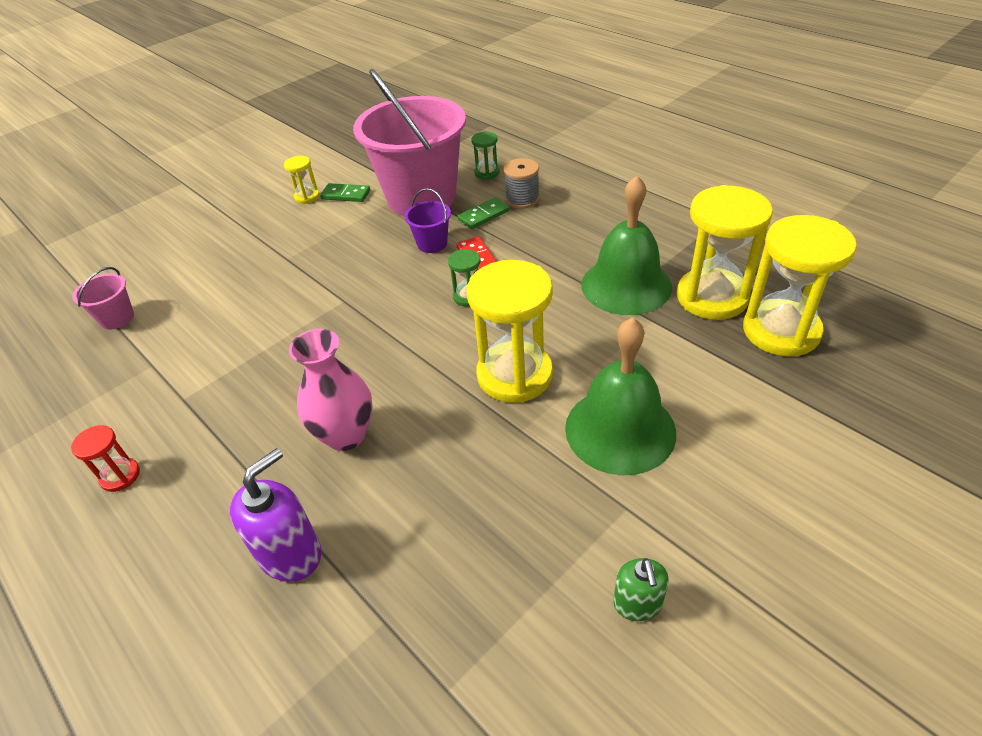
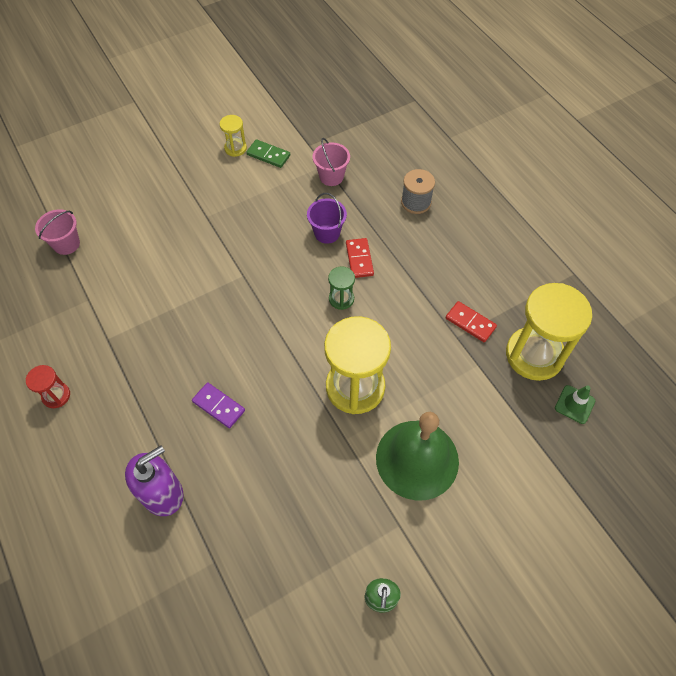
camera: 10 degrees right, 15 degrees up
(346, 435) = (218, 406): pink vase -> purple domino
(421, 198) = (331, 176): pink bucket -> pink bucket, size x0.40
(483, 215) = (378, 212): green domino -> none
(487, 173) = (395, 161): green hourglass -> none
(626, 285) = (470, 323): green bell -> red domino
(781, 331) = (574, 404): yellow hourglass -> green traffic cone

